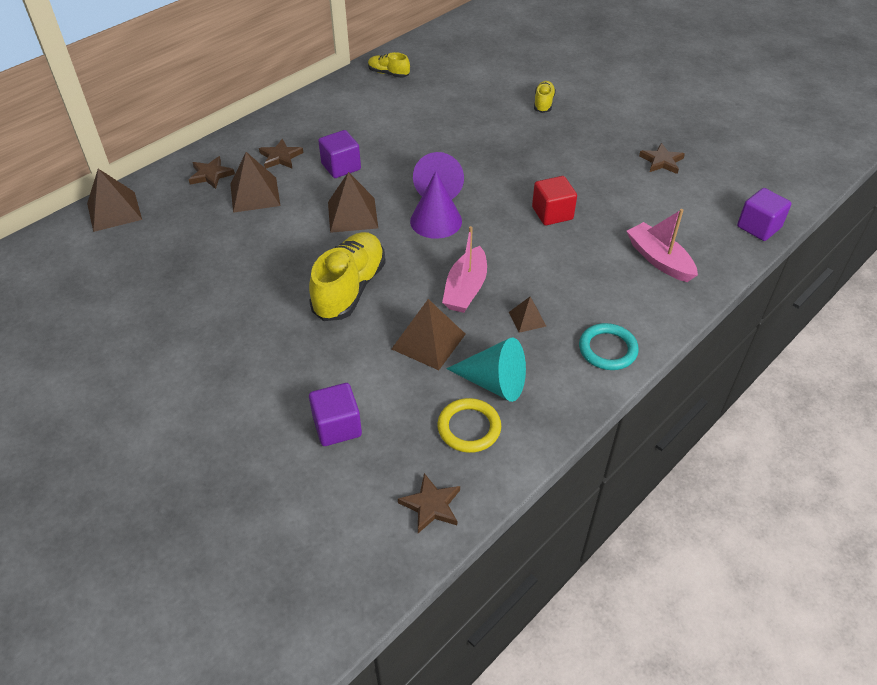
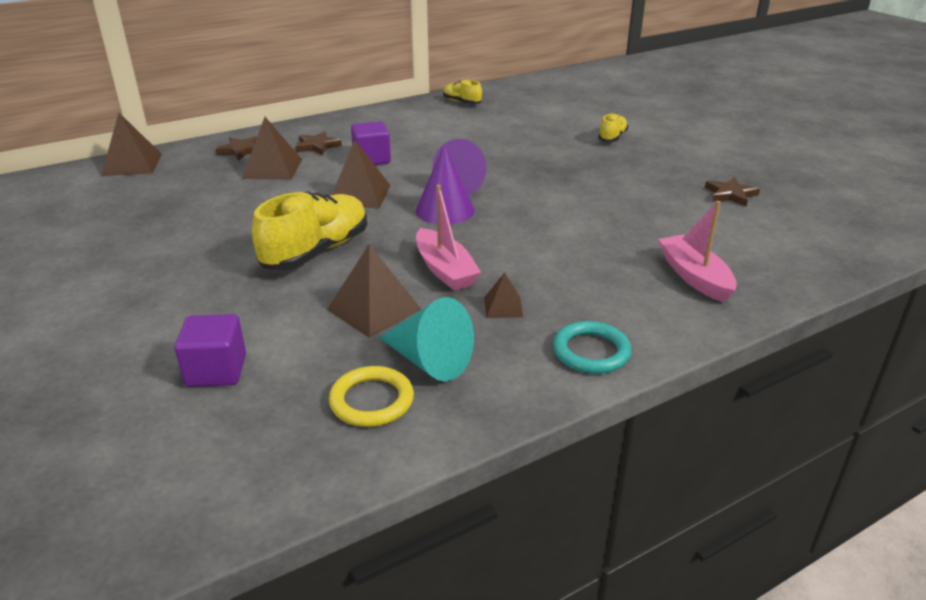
camera: 15 degrees right, 15 degrees down
(431, 505) = (273, 475): brown star -> none
(465, 289) = (445, 270): pink boat -> pink boat turned 60 degrees counterclockwise
(552, 213) = (580, 221): red cube -> none
(759, 227) = (837, 265): purple cube -> none

